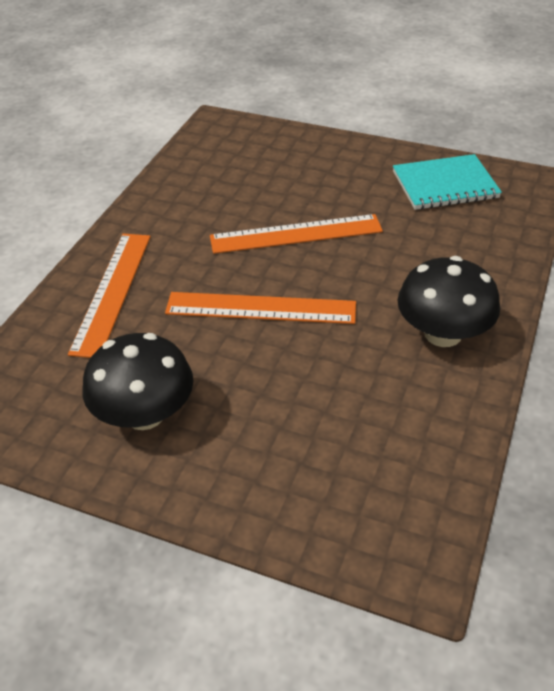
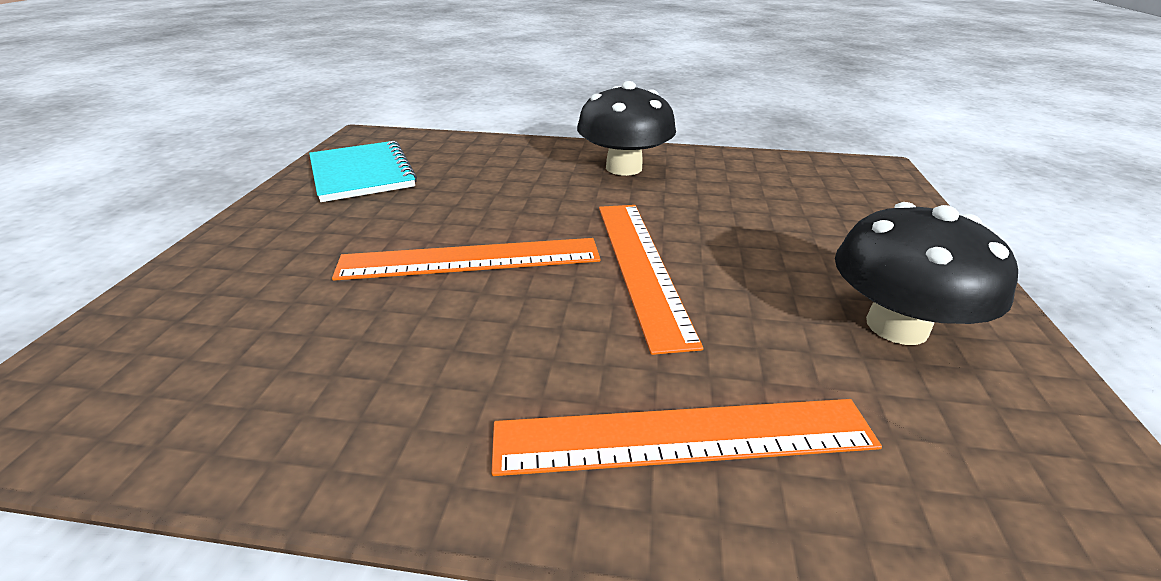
camera: 105 degrees left, 10 degrees down
(296, 234) = (470, 259): orange ruler -> orange ruler turned 75 degrees counterclockwise

